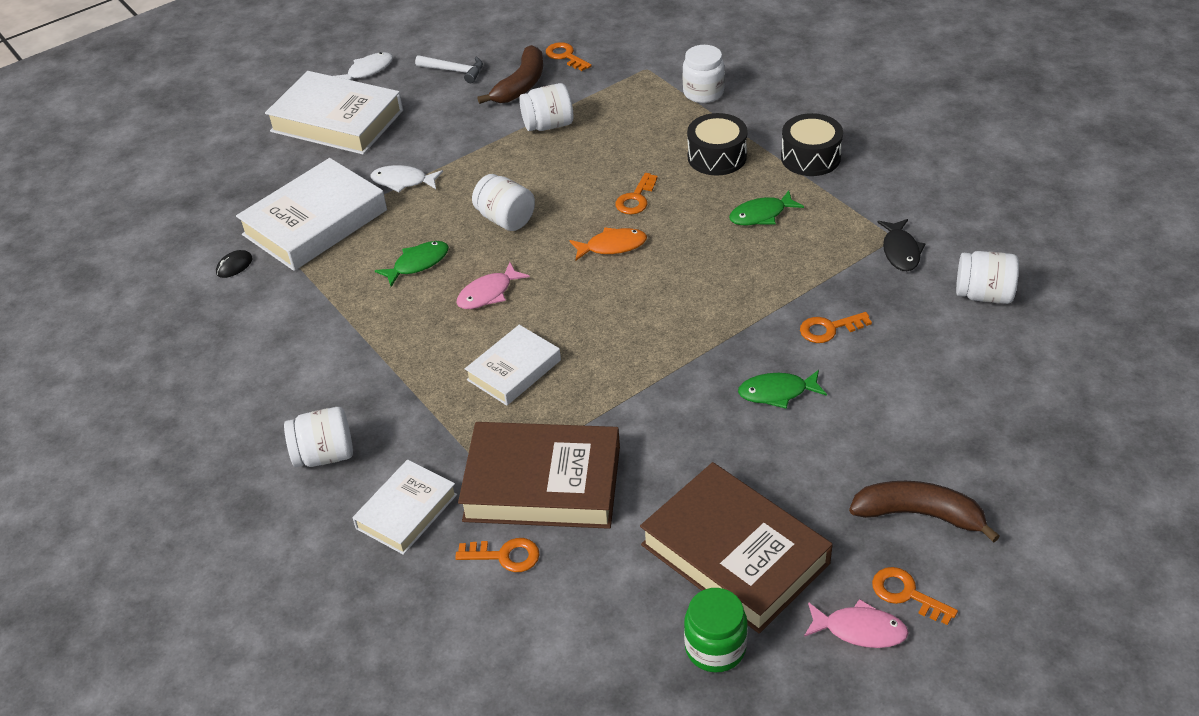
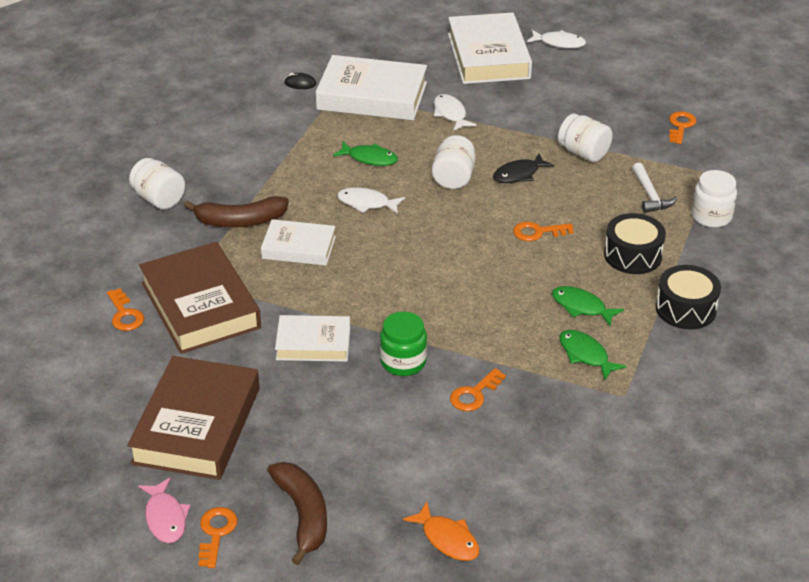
camera: 55 degrees right, 5 degrees down
(406, 511) = (135, 255): white book -> white book (313, 343)
(454, 71) = (602, 81): white hammer -> white hammer (650, 195)
(488, 293) = (366, 203): pink fish -> white fish
(521, 85) = (619, 120): brown banana -> brown banana (240, 221)
(612, 246) = (470, 242): orange fish -> orange fish (447, 539)
(715, 648) = (105, 446): green jar -> green jar (403, 362)
(777, 392) = (378, 390): green fish -> green fish (585, 355)
(829, 329) = (474, 394): orange key -> orange key turned 90 degrees counterclockwise
(900, 251) = (609, 405): black fish -> black fish (519, 174)
(983, 295) = (598, 476): white jar -> none

